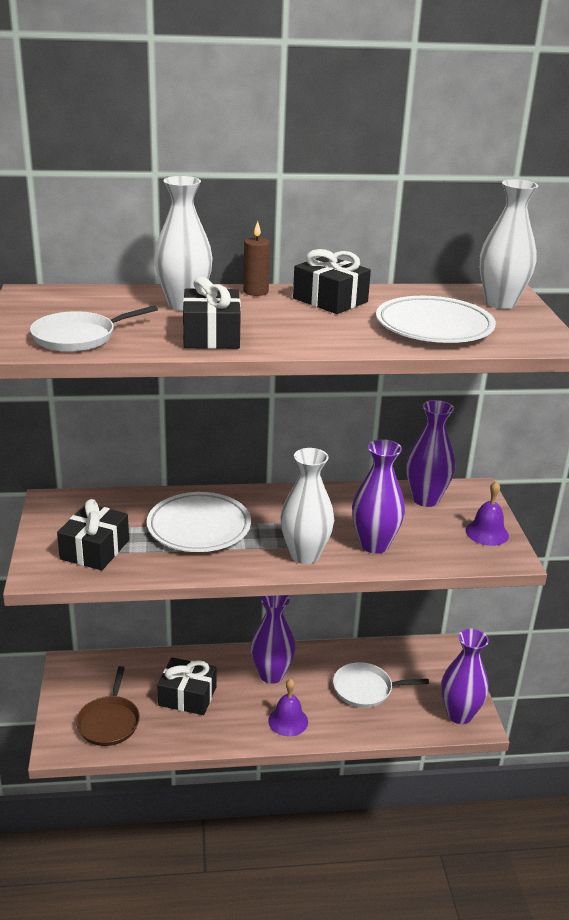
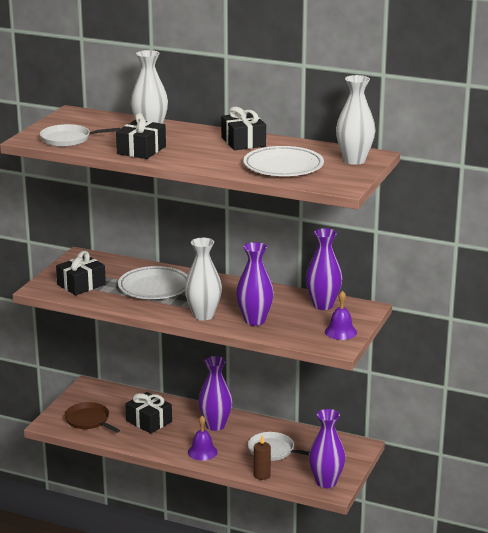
camera: 30 degrees right, 5 degrees down
(109, 722) = (89, 420): brown pan -> brown pan turned 105 degrees clockwise
(255, 291) = (204, 130): brown candle -> brown candle (262, 475)

